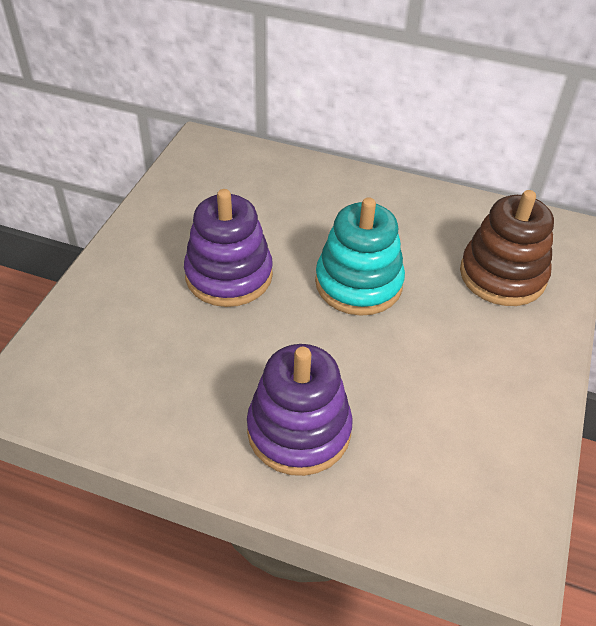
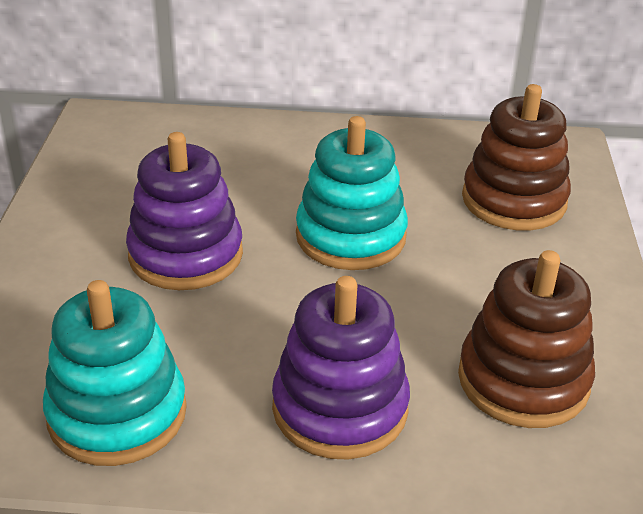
camera: 15 degrees left, 10 degrees down
(139, 398) = (117, 413): none -> turquoise stacking toy
(448, 439) = (523, 380): none -> brown stacking toy

